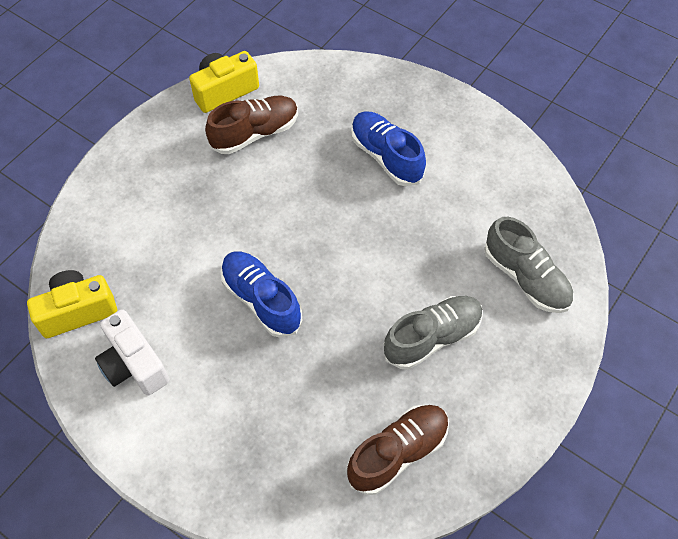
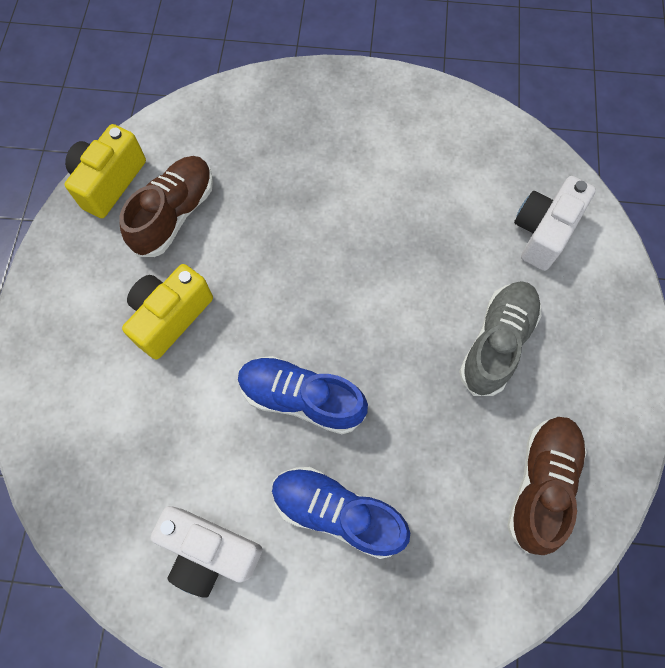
camera: 30 degrees left, 10 degrees up
(77, 311) = (104, 527): yellow camera -> yellow camera (170, 317)
(386, 156) = (330, 172): blue shoe -> blue shoe (337, 512)
(525, 278) = (543, 232): grey shoe -> white camera

